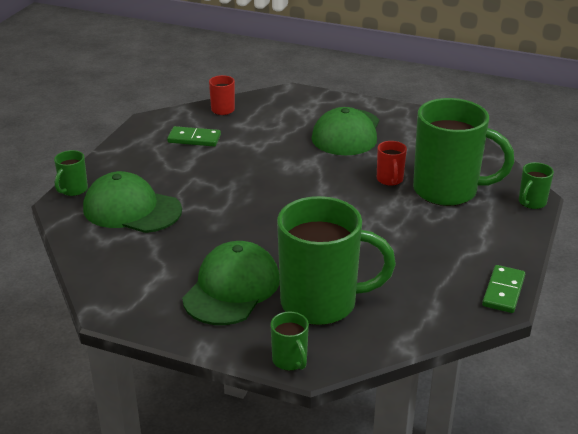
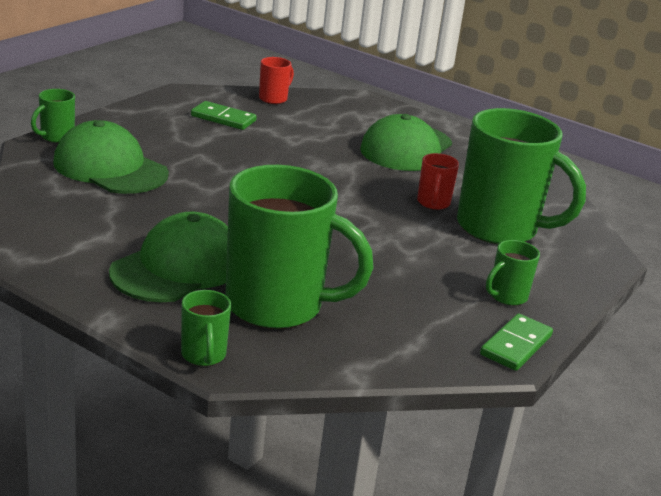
camera: 10 degrees right, 5 degrees down
(531, 203) = (601, 262): green mug -> green mug (506, 296)

